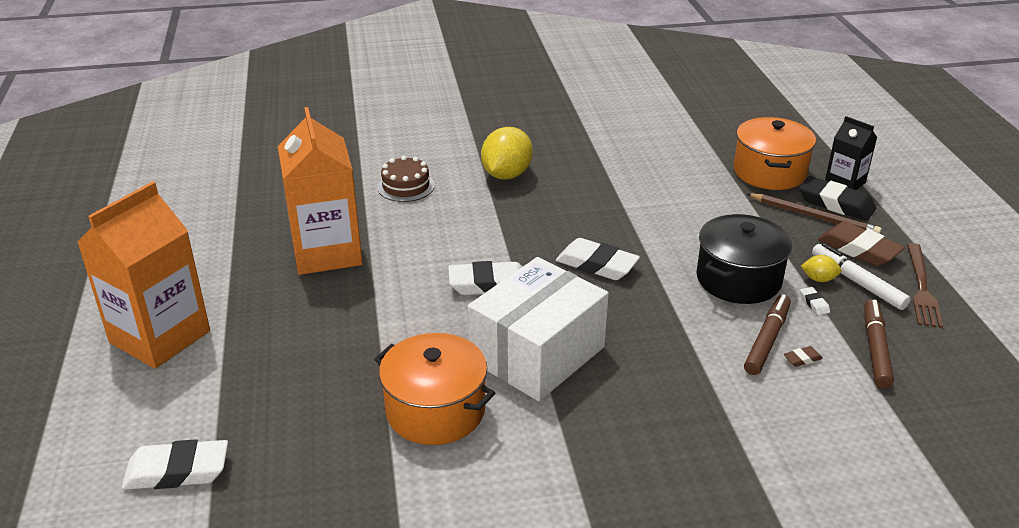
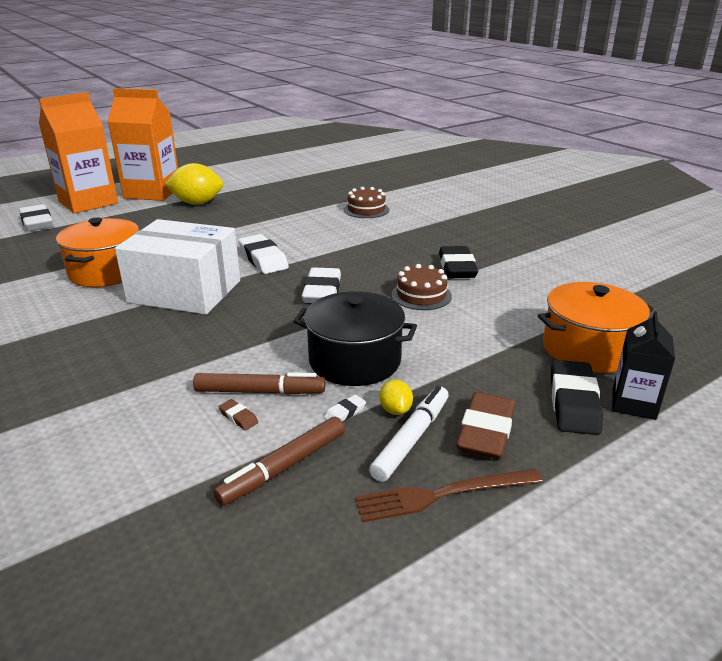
camera: 65 degrees right, 5 degrees down
(327, 252) = (264, 207): orange carton -> orange carton (88, 202)
(506, 175) = (421, 235): yellow lemon -> yellow lemon (197, 203)
(596, 179) = (457, 267): none -> black eraser
(640, 214) = (421, 295): none -> brown cake
(814, 216) = (525, 391): brown pencil -> none
(875, 349) = (283, 467): brown marker -> brown marker turned 150 degrees clockwise

